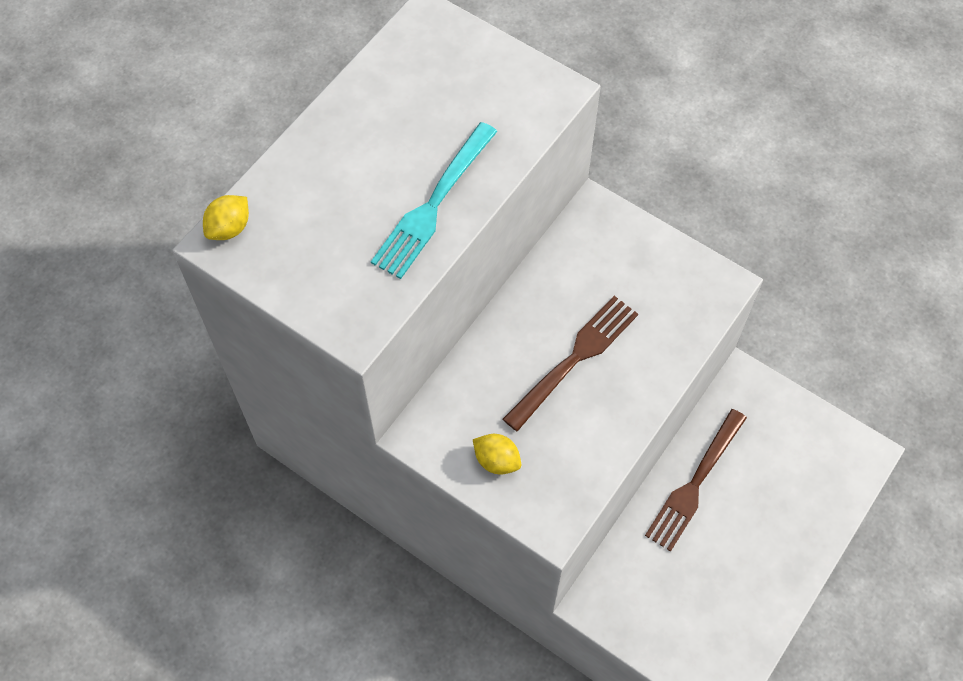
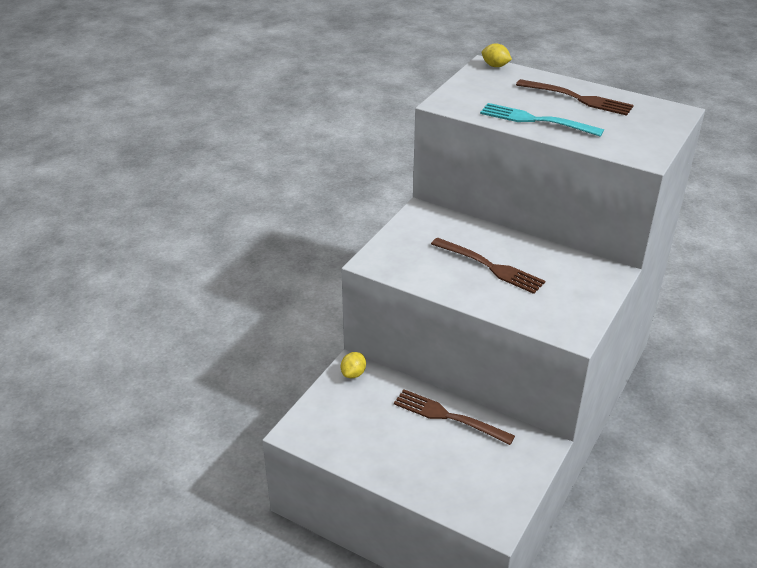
camera: 85 degrees right, 25 degrees down
(369, 134) = (577, 98): none -> brown fork
(496, 460) = (410, 239): yellow lemon -> yellow lemon (353, 373)

